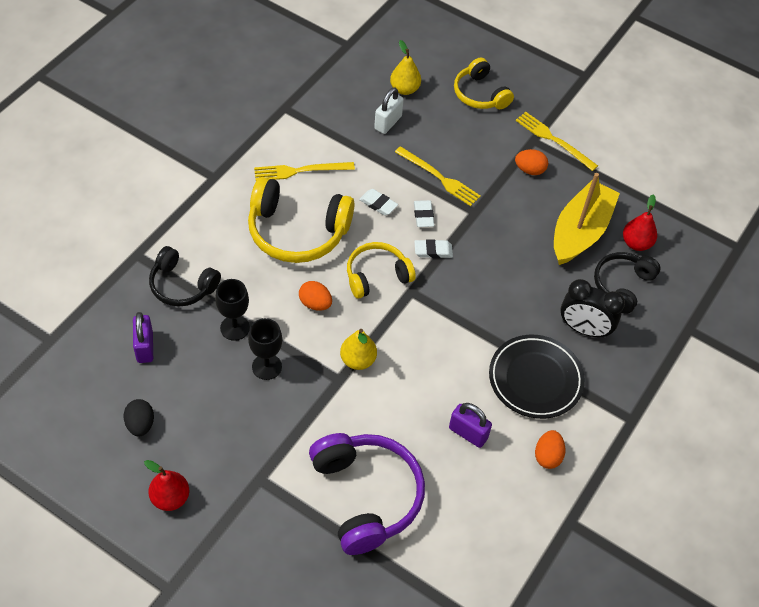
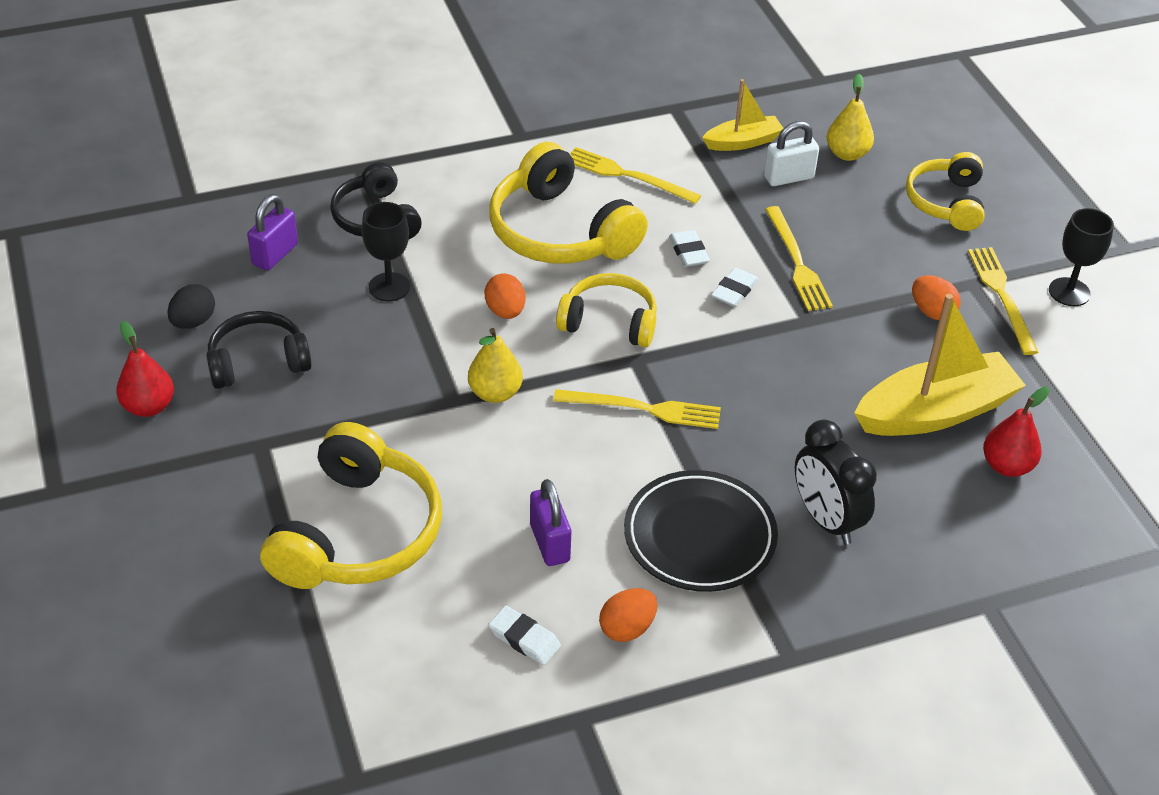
camera: 40 degrees right, 10 degrees down
(267, 366) = (384, 342): black goblet -> black goblet (1069, 292)
(343, 111) = (743, 142): none -> yellow boat
(366, 496) = (358, 533): purple headphones -> yellow headphones
(433, 251) = (708, 332): white eraser -> white eraser (524, 639)
(442, 320) = (643, 409): none -> yellow fork
(622, 285) = (935, 501): black headphones -> black headphones (258, 361)

